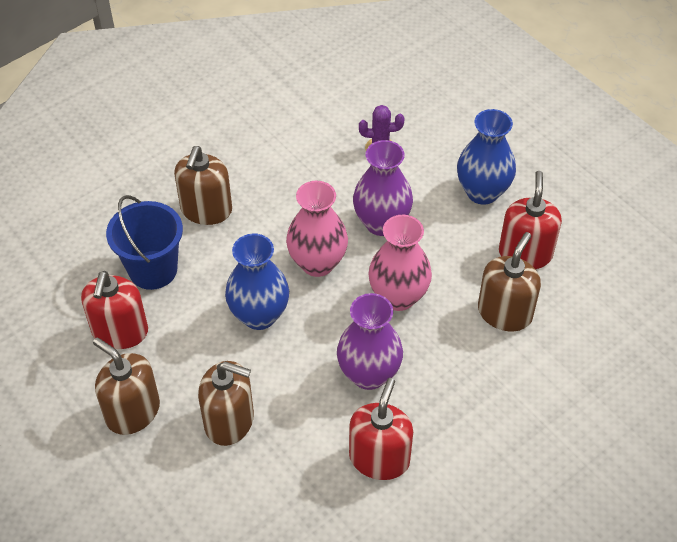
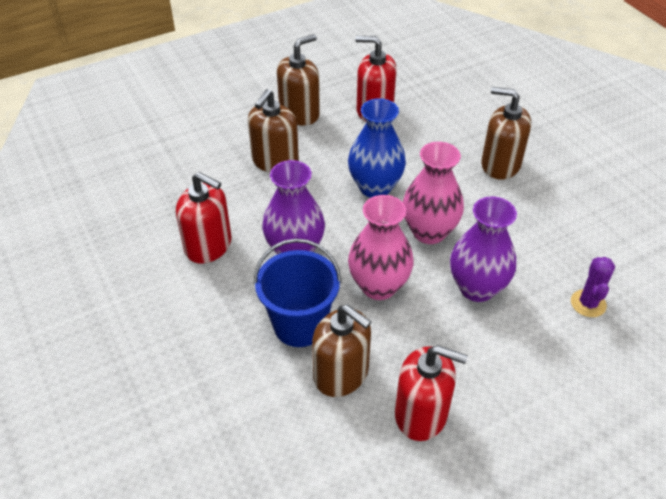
camera: 100 degrees right, 5 degrees down
(153, 270) = (434, 130): blue bucket -> blue bucket (299, 325)
(482, 192) = (520, 390): blue vase -> none

